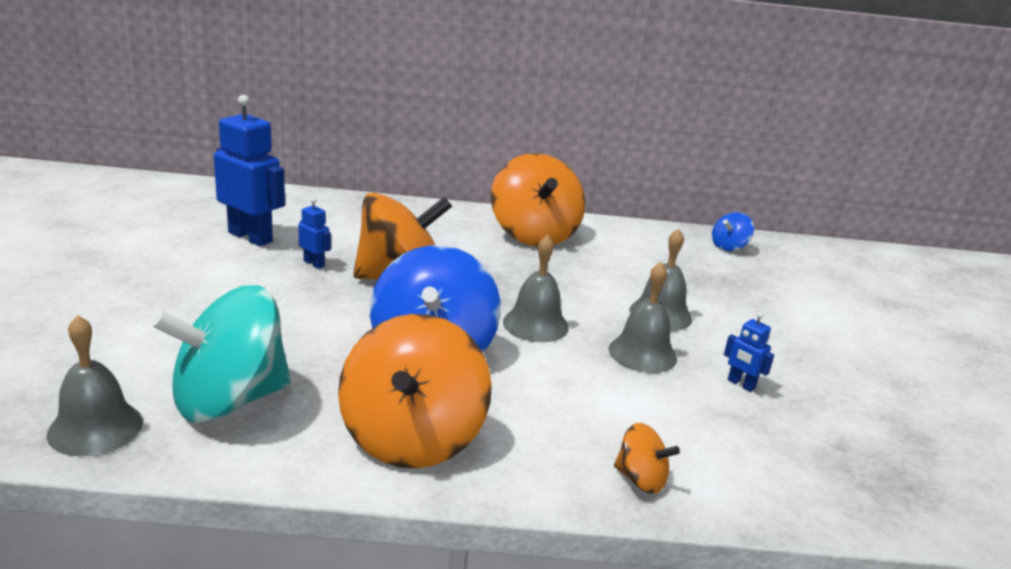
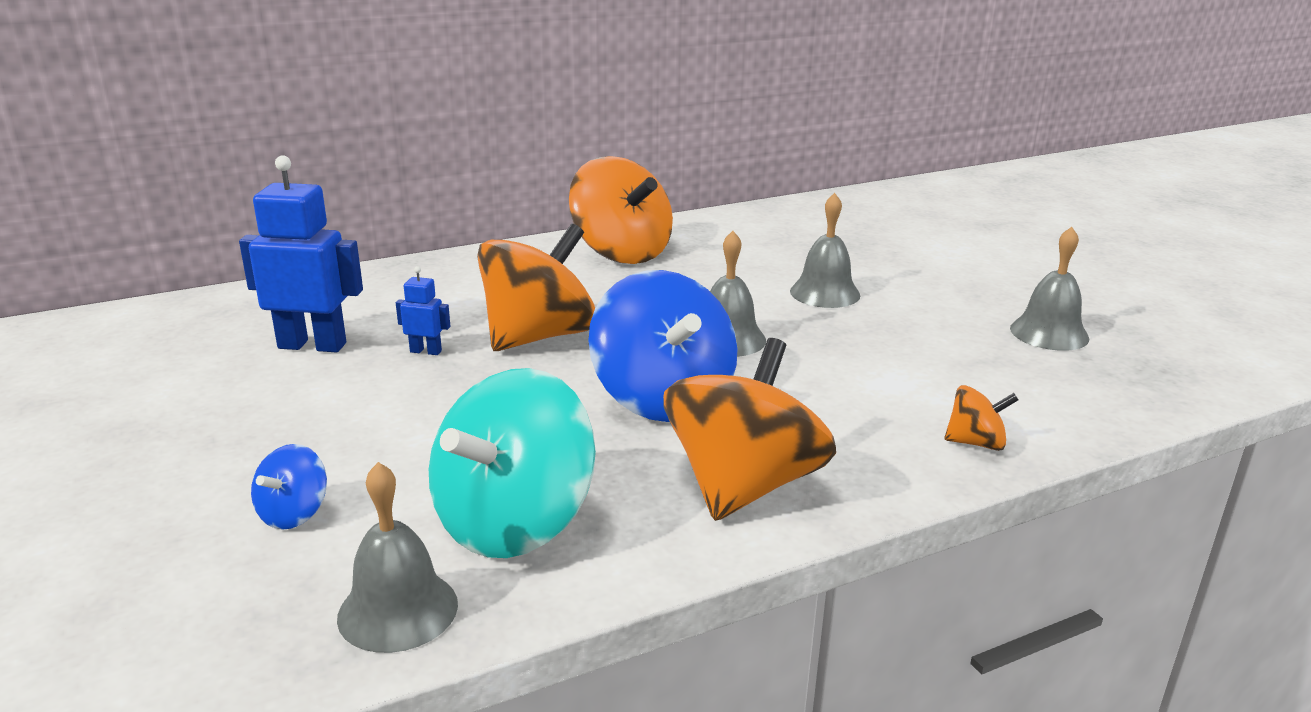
camera: 25 degrees left, 0 degrees up
(412, 438) = (744, 486): orange spinning top -> orange spinning top turned 135 degrees counterclockwise
(642, 353) = (851, 333): grey bell -> grey bell (1049, 333)
(729, 247) = (810, 213): blue spinning top -> blue spinning top (294, 514)
(741, 384) = (958, 332): blue robot -> none

